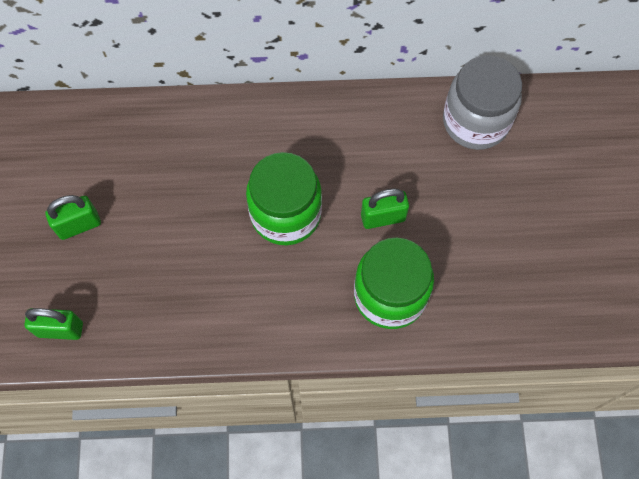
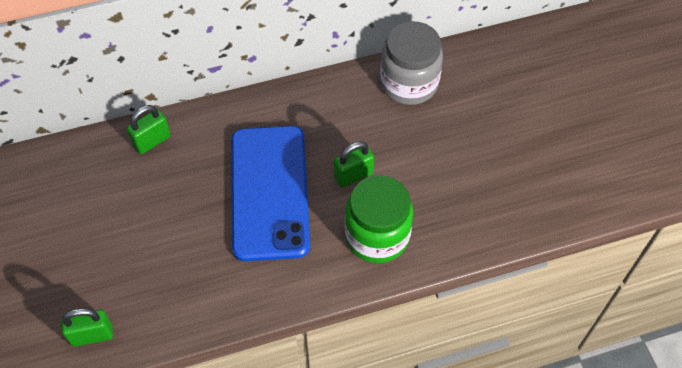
camera: 15 degrees left, 10 degrees down
(79, 225) = (87, 244): green padlock -> green padlock (152, 141)
(286, 214) = (269, 192): green jar -> blue phone

